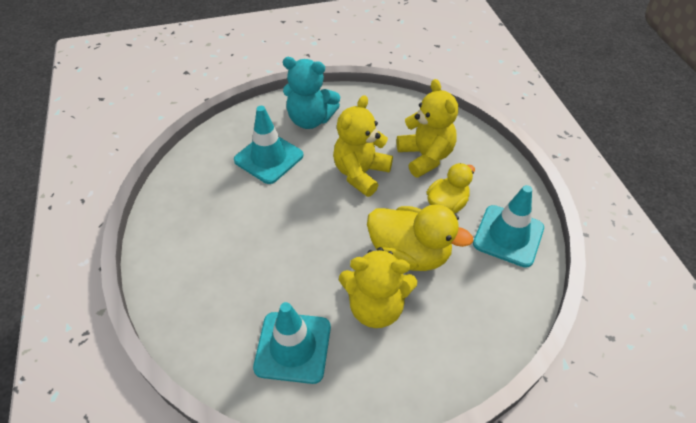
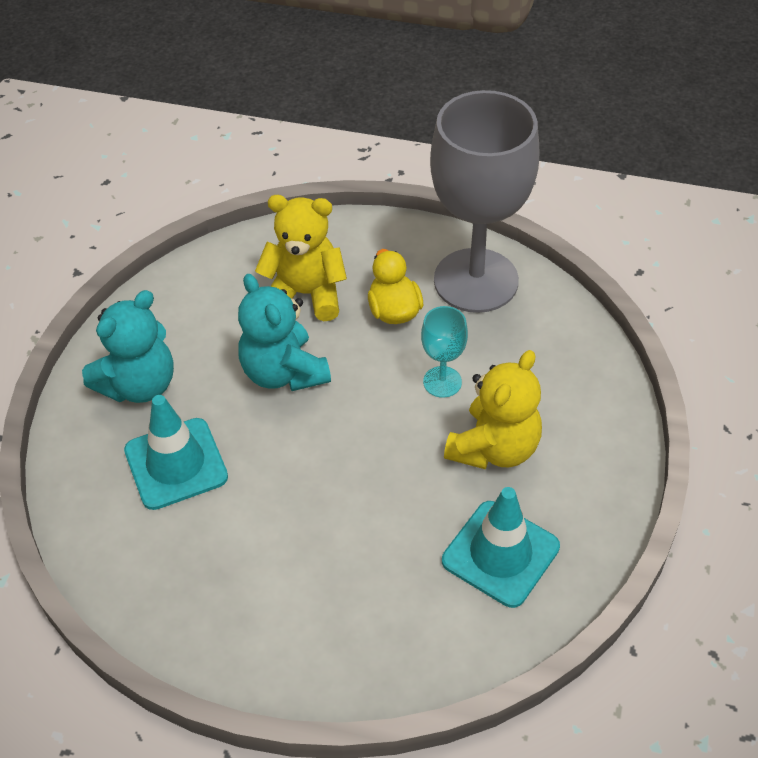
camera: 60 degrees left, 0 degrees up
(360, 173) = (284, 372): yellow teddy bear -> turquoise teddy bear
(409, 254) = (442, 382): yellow duck -> turquoise goblet
(508, 236) = (476, 280): turquoise traffic cone -> grey goblet

